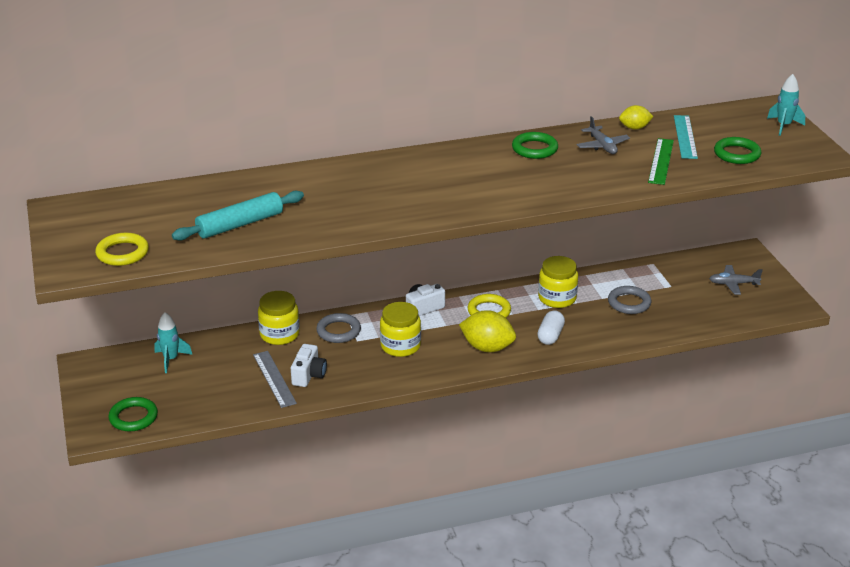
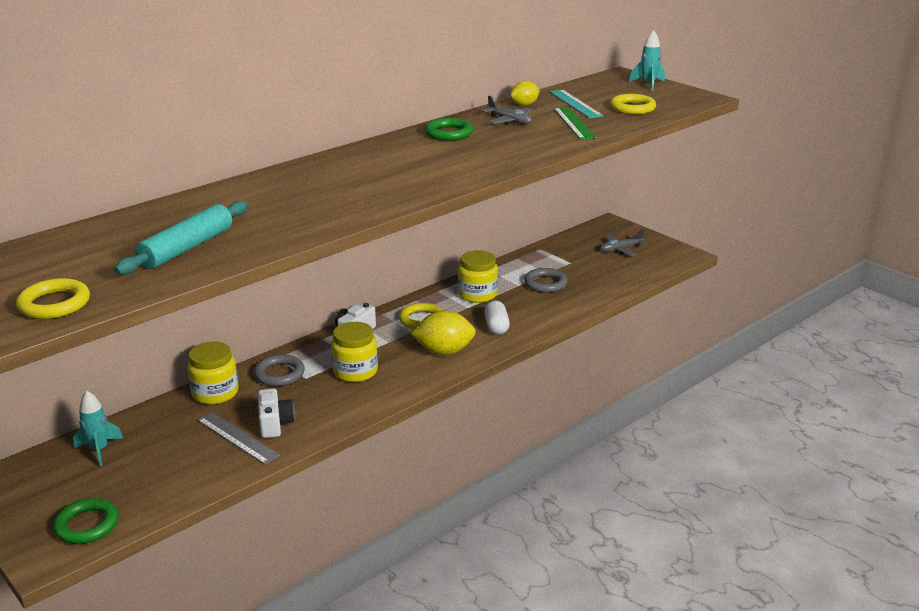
camera: 25 degrees left, 5 degrees down
(737, 154) = (632, 108): green ring -> yellow ring

